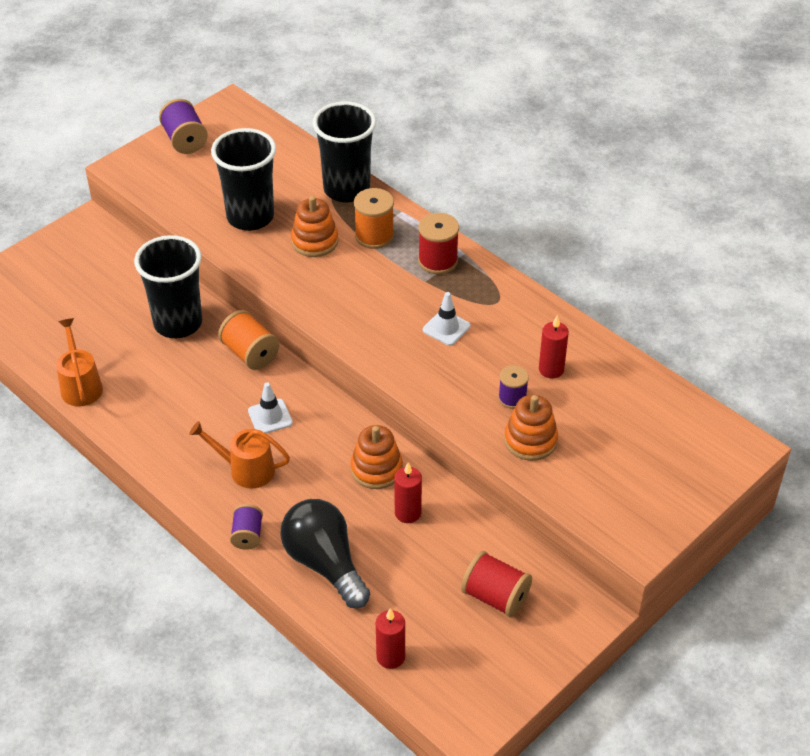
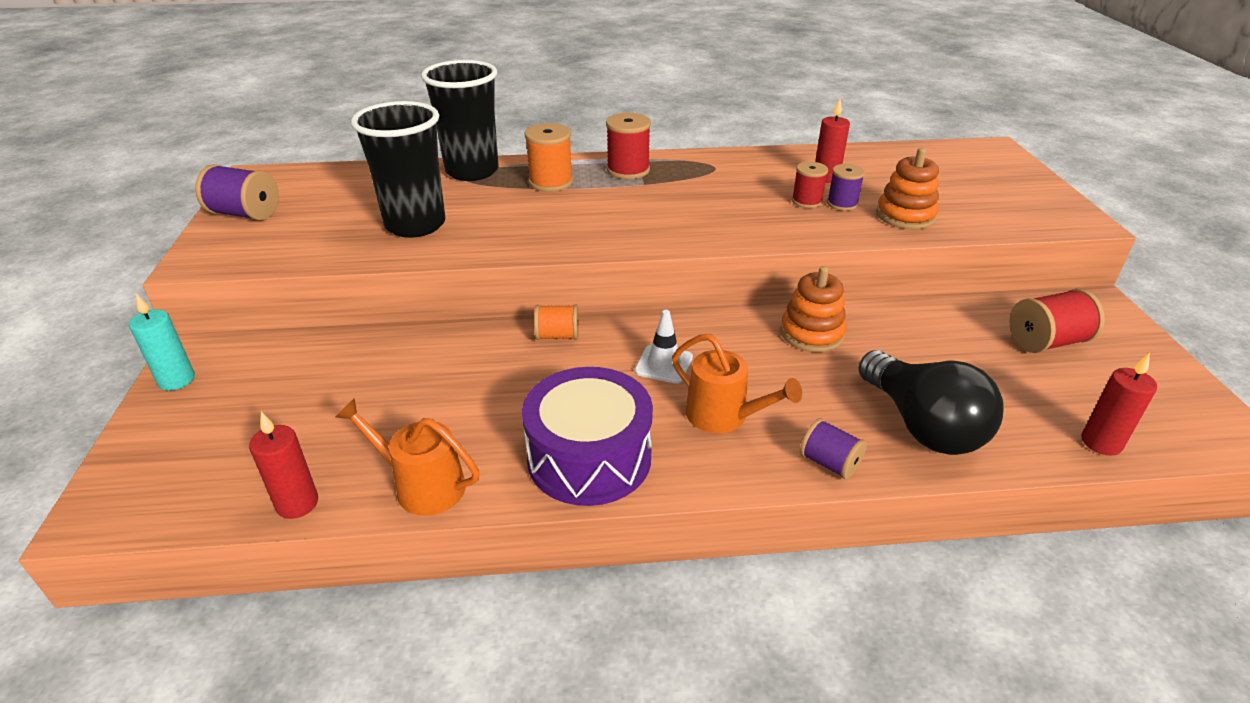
camera: 50 degrees left, 10 degrees down
(64, 237) = (177, 380): none -> turquoise candle
(158, 434) = (589, 458): none -> purple drum
(178, 323) = (444, 361): black cup -> none
(246, 469) = (723, 416): orange watering can -> orange watering can turned 105 degrees counterclockwise
(250, 353) = (557, 336): orange spool -> orange spool, size x0.66
(314, 241) = (507, 209): orange stacking toy -> none
(325, 563) = (922, 425): black light bulb -> black light bulb turned 120 degrees counterclockwise
(408, 513) = (890, 342): red candle -> red candle (297, 503)
(446, 328) = (716, 197): white traffic cone -> none
(494, 377) = (806, 201): none -> red spool

